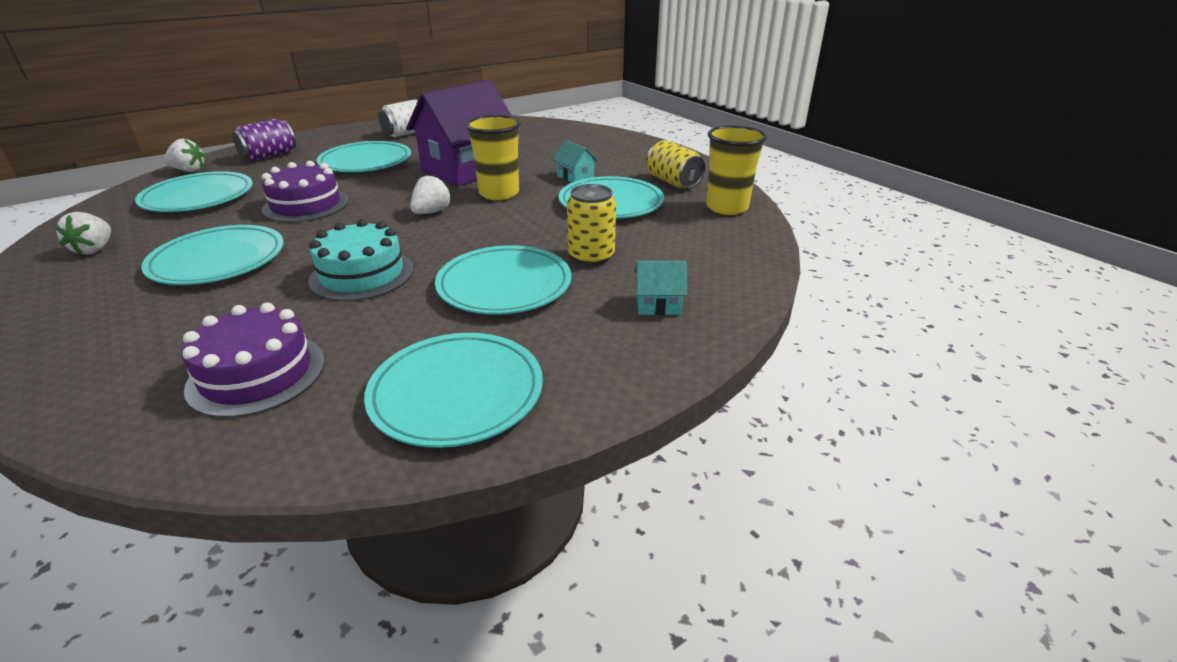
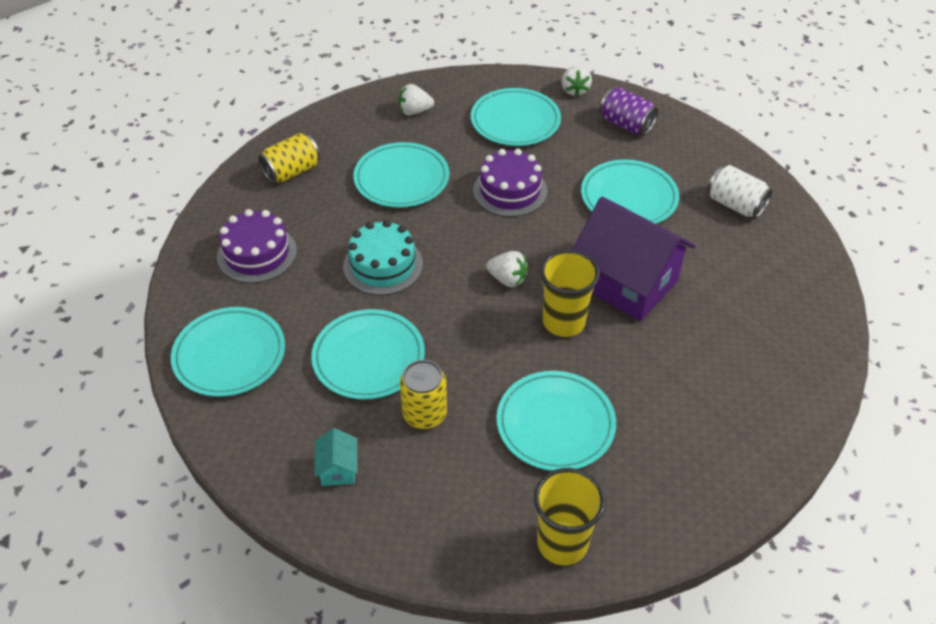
camera: 85 degrees right, 15 degrees up
(575, 177) = (629, 384): turquoise house -> none
(673, 182) = (635, 487): yellow can -> yellow can (292, 172)

